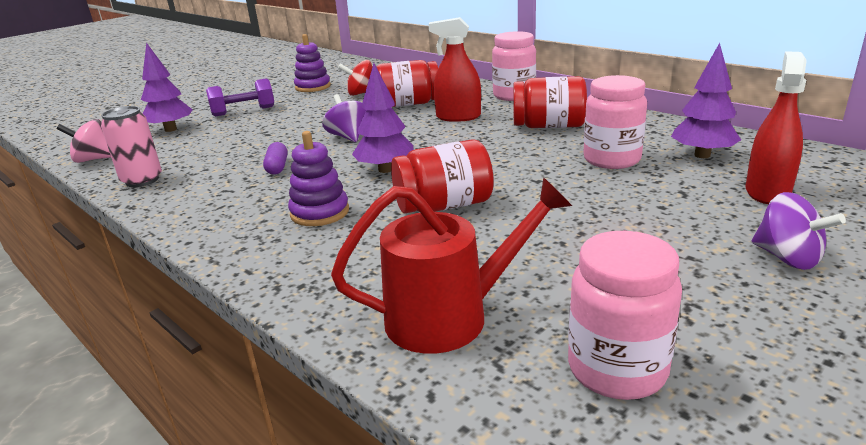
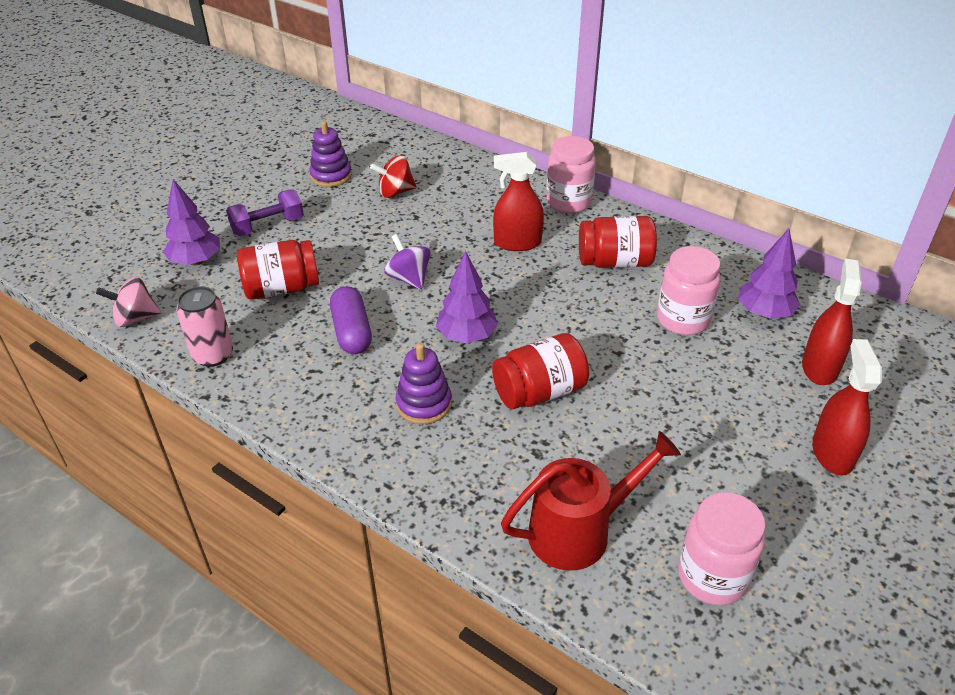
camera: 10 degrees left, 15 degrees up
(277, 167) = (352, 332): purple capsule -> purple capsule, size x1.61
(409, 104) = (456, 216): red jar -> red jar (281, 289)
(787, 258) = (832, 453): purple spinning top -> red spray bottle

